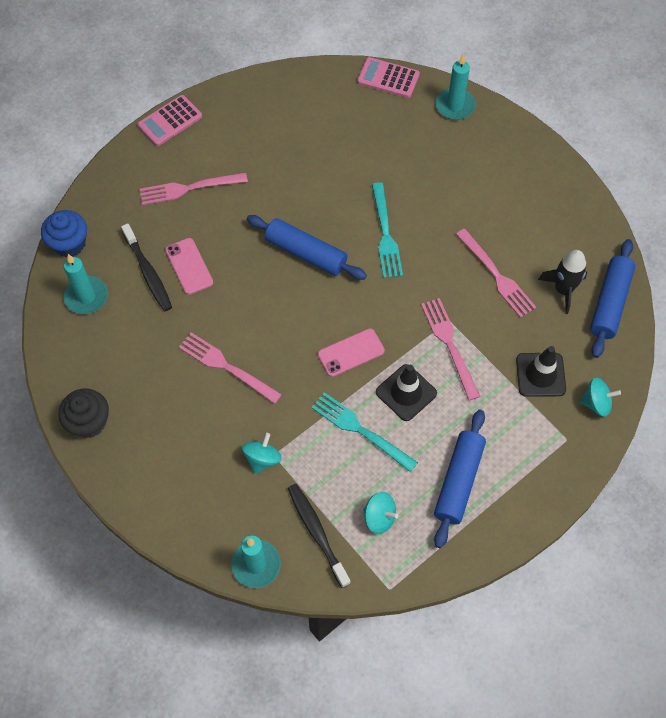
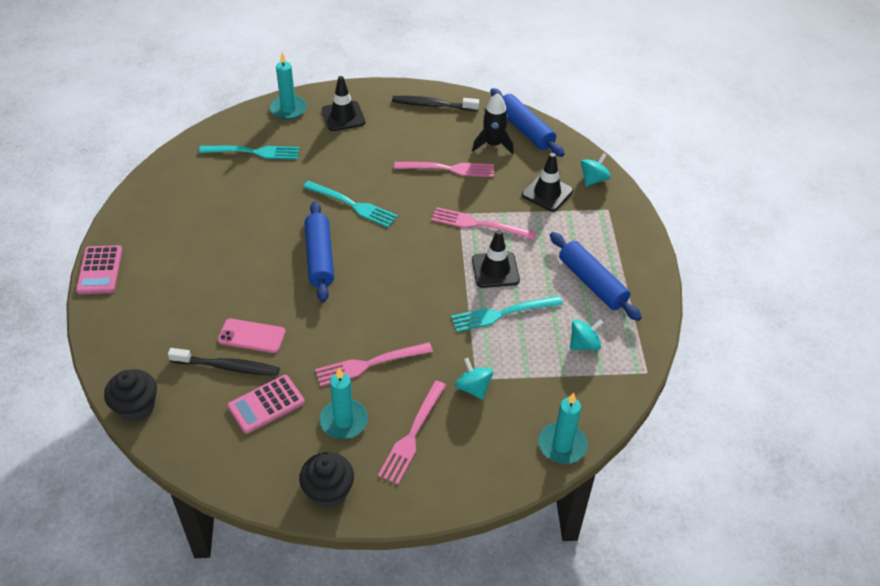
camera: 55 degrees left, 15 degrees down
(69, 243) = (136, 407): blue cupcake -> black cupcake
(86, 297) = (203, 424): turquoise candle -> turquoise candle (344, 421)
(189, 188) = (179, 294): pink fork -> pink fork (412, 435)
(306, 253) = (319, 258): blue rolling pin -> blue rolling pin turned 75 degrees counterclockwise
(317, 533) = (566, 390): black toothbrush -> black toothbrush (433, 105)
(351, 353) = (432, 281): pink phone -> none
(380, 120) = (253, 152): none -> turquoise fork
(388, 78) = (223, 127): pink calculator -> pink calculator (266, 404)
(485, 151) = (343, 116): none -> black traffic cone

